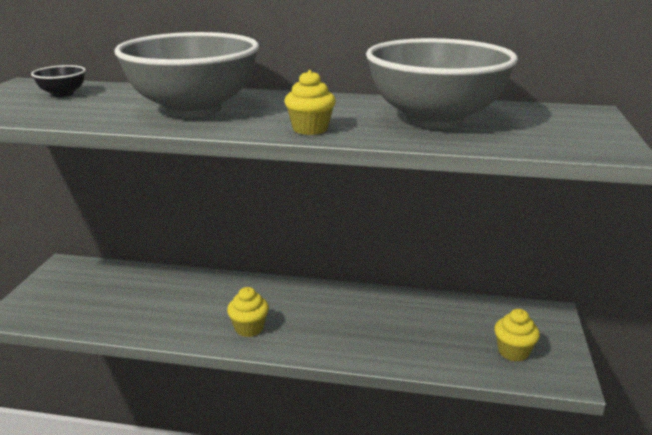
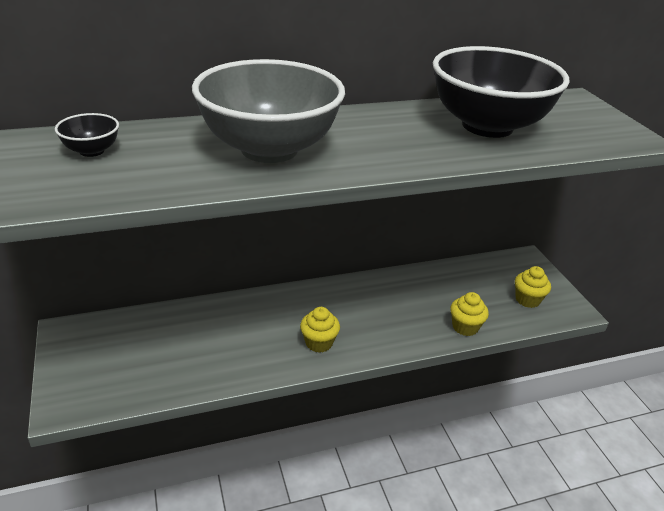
camera: 30 degrees left, 10 degrees up
(310, 129) = (409, 157): yellow cupcake -> yellow cupcake (465, 327)
(435, 119) = (487, 126): grey bowl -> black bowl

